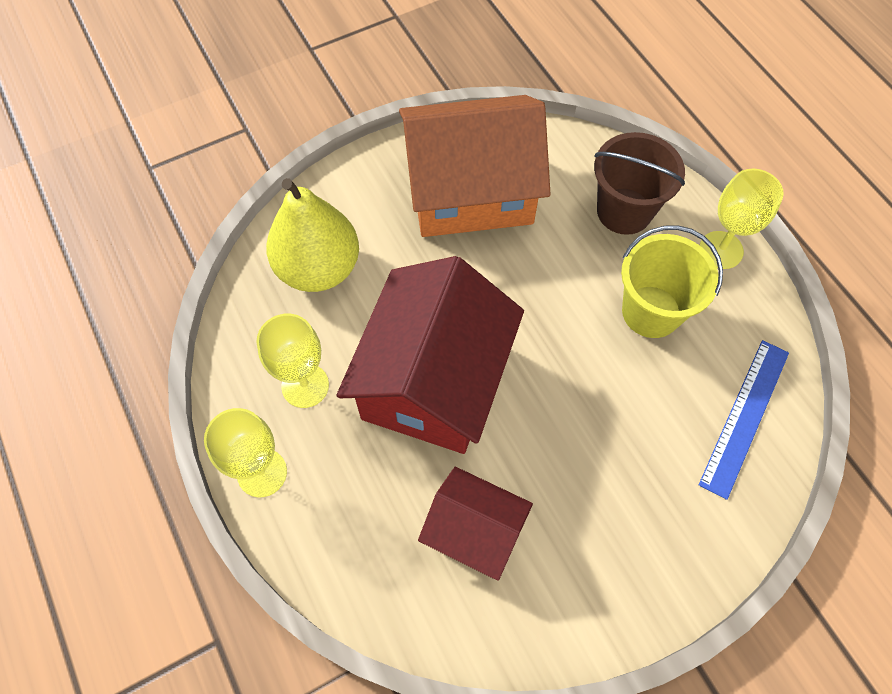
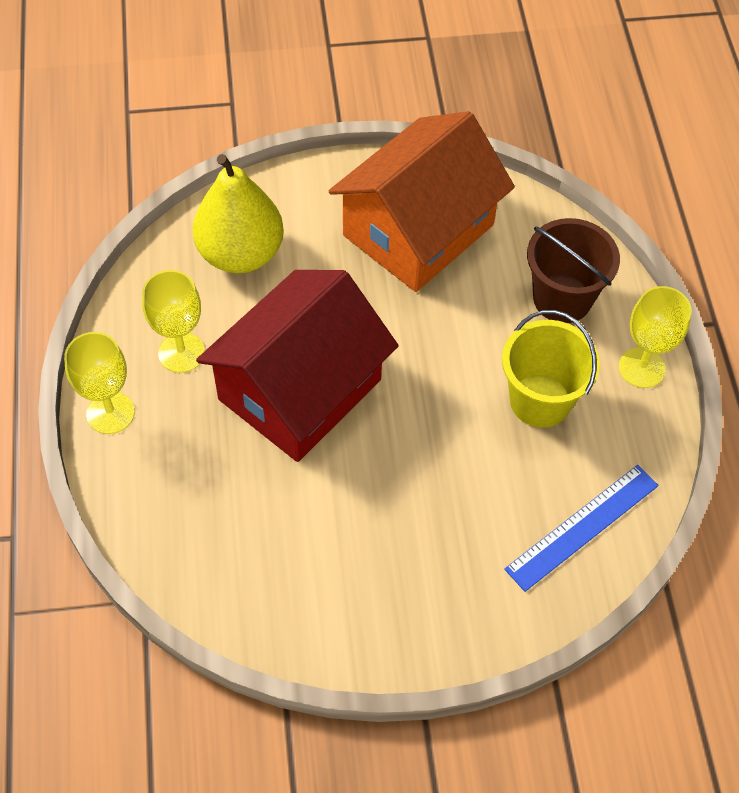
camera: 20 degrees right, 5 degrees down
(470, 191) = (418, 230): orange house -> orange house turned 60 degrees counterclockwise
(474, 531) = (275, 530): red house -> none

